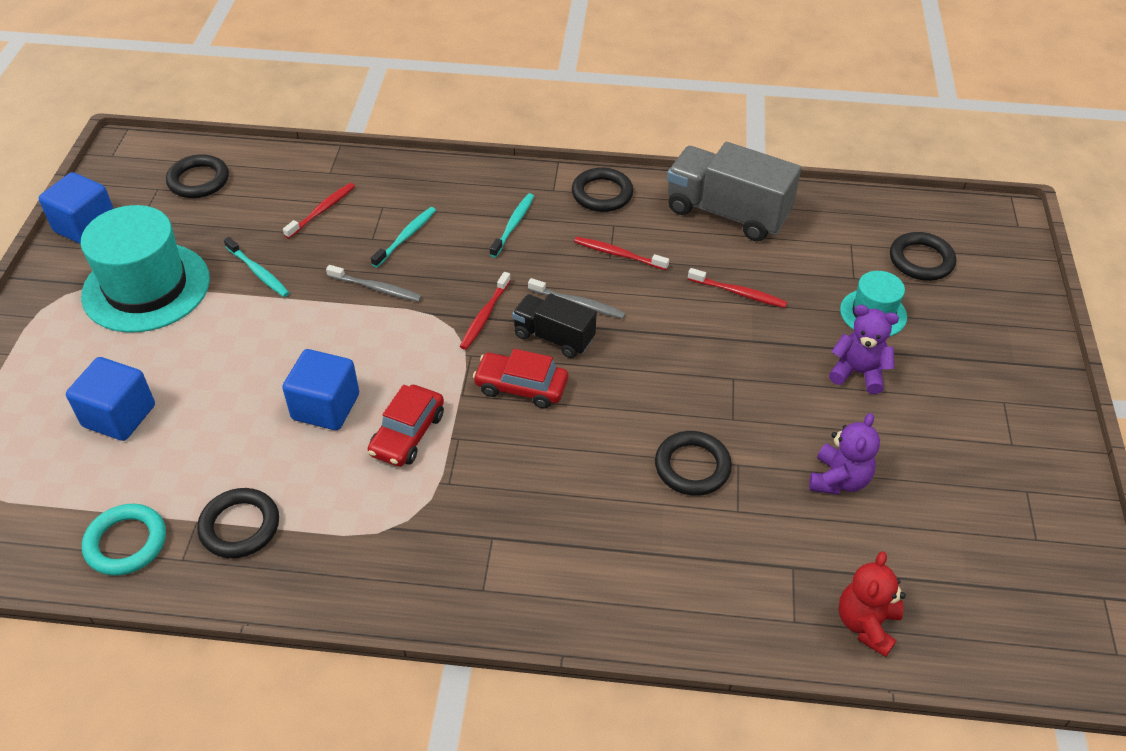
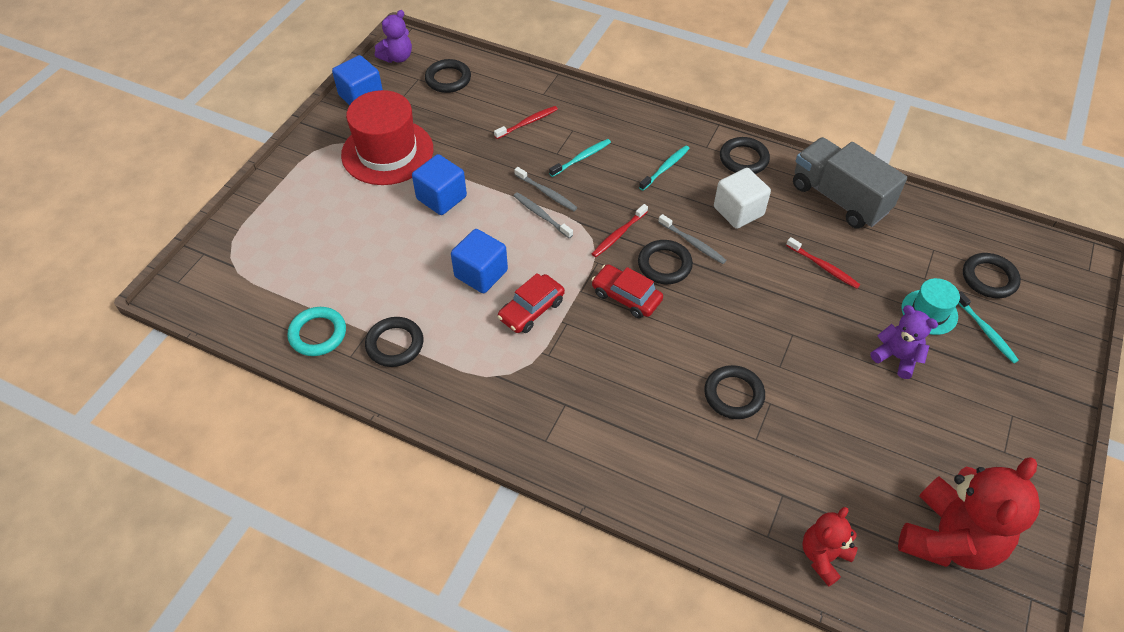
camera: 20 degrees right, 5 degrees up
(119, 416) = (341, 242): blue cube -> blue cube (441, 198)
(146, 287) = (387, 152): turquoise hat -> red hat
(258, 272) = (467, 160): turquoise toothbrush -> turquoise toothbrush (986, 331)
(379, 316) = (541, 215): none -> grey toothbrush
(554, 337) = (664, 265): black truck -> black ring
(618, 254) = (738, 211): red toothbrush -> white cube
(838, 480) = (846, 438): purple teddy bear -> purple teddy bear (397, 57)
(993, 559) = (948, 539): none -> red teddy bear

